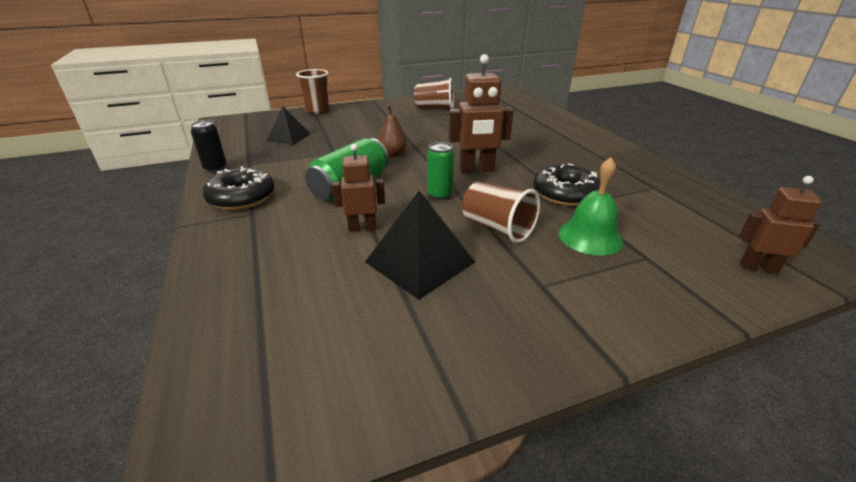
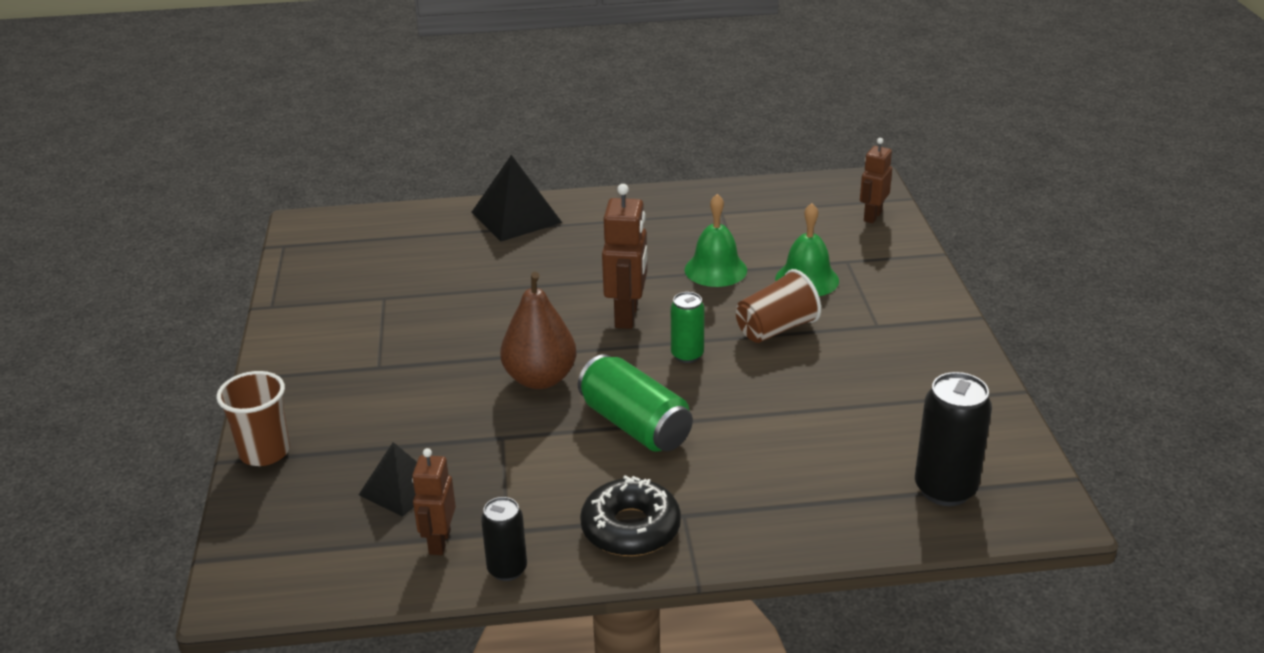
camera: 75 degrees left, 0 degrees up
(263, 352) = (945, 489): none -> black can
(362, 228) = (749, 421): brown robot -> brown robot (439, 542)
(393, 154) = (540, 379): brown pear -> brown pear, size x1.64
(420, 262) = (827, 388): black pyramid -> black pyramid (516, 217)
(435, 108) = (352, 312): brown cup -> none
(565, 194) = (715, 269): black donut -> green bell

